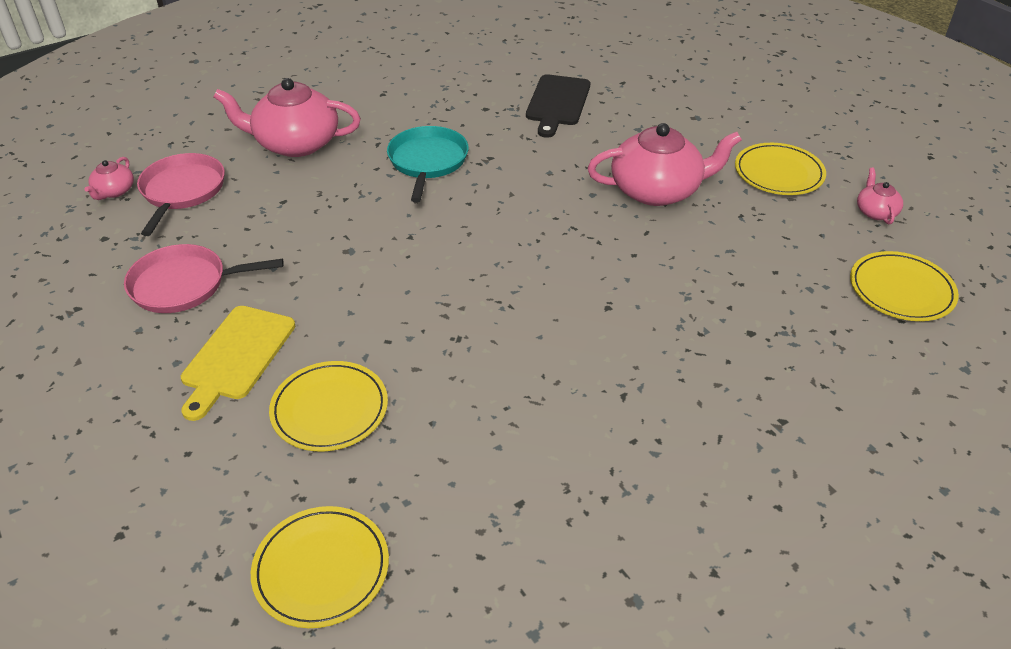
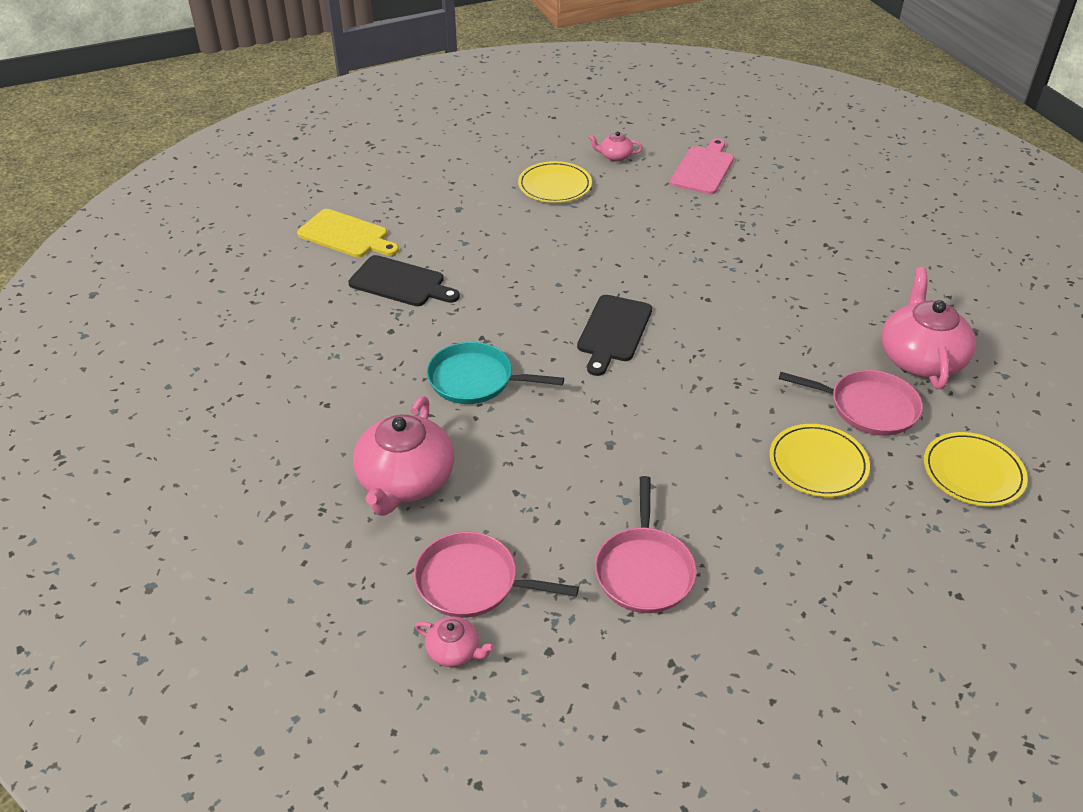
camera: 80 degrees left, 0 degrees up
(236, 356) = (752, 525): yellow cutting board -> yellow cutting board (346, 235)
(434, 460) = (868, 407): none -> pink pan
(523, 239) = (613, 331): none -> black cutting board
(657, 190) = (562, 249): pink teapot -> pink teapot (920, 358)
(901, 290) = (703, 169): yellow plate -> pink cutting board

